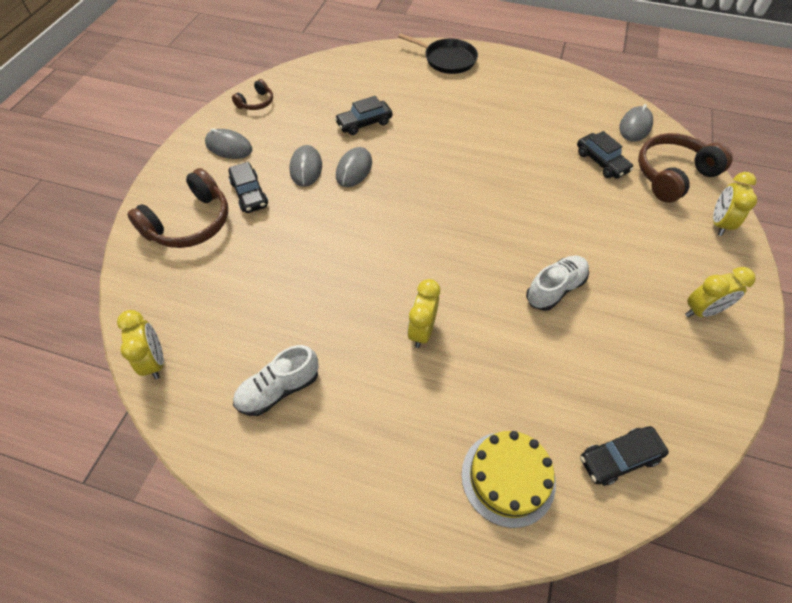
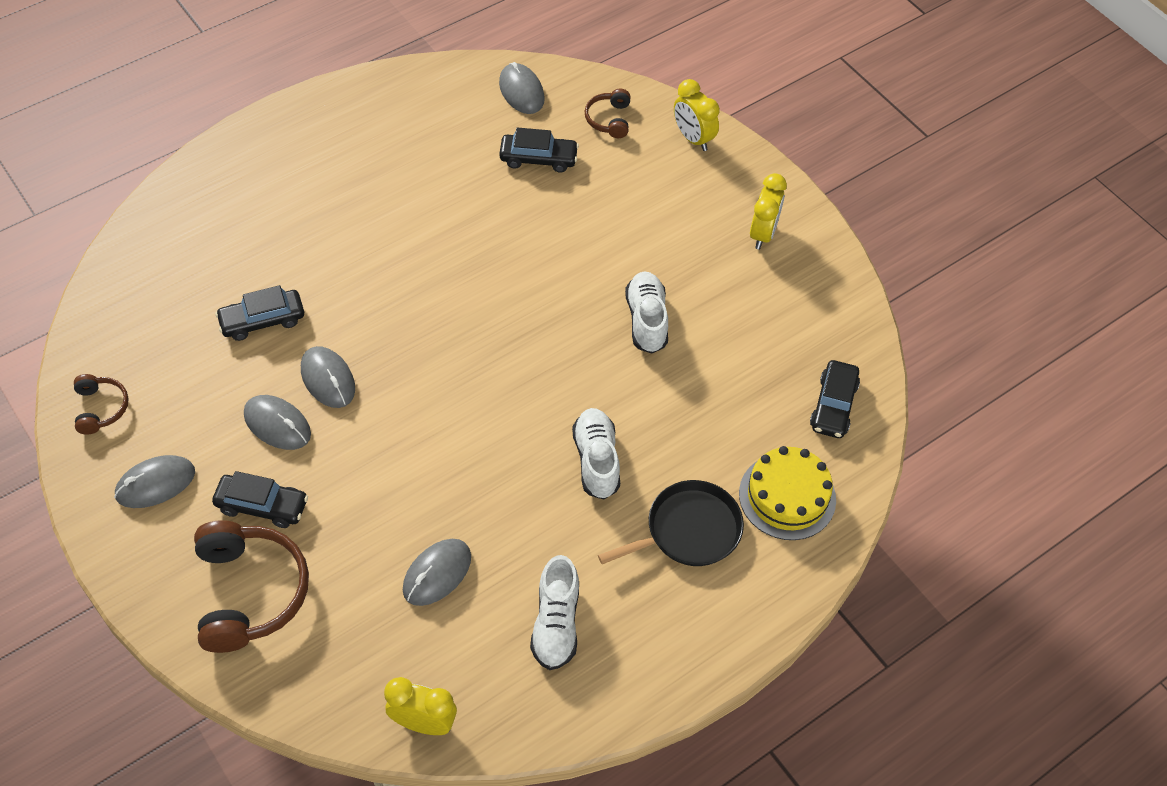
camera: 55 degrees left, 0 degrees up
(267, 299) = (437, 573): none -> grey mouse
(364, 123) = (262, 320): black car -> black car turned 60 degrees clockwise
(422, 331) = (596, 460): yellow clock -> white shoe
(447, 59) = (240, 164): black pan -> black pan (688, 530)
(672, 175) = (609, 119): brown headphones -> brown headphones, size x0.51

